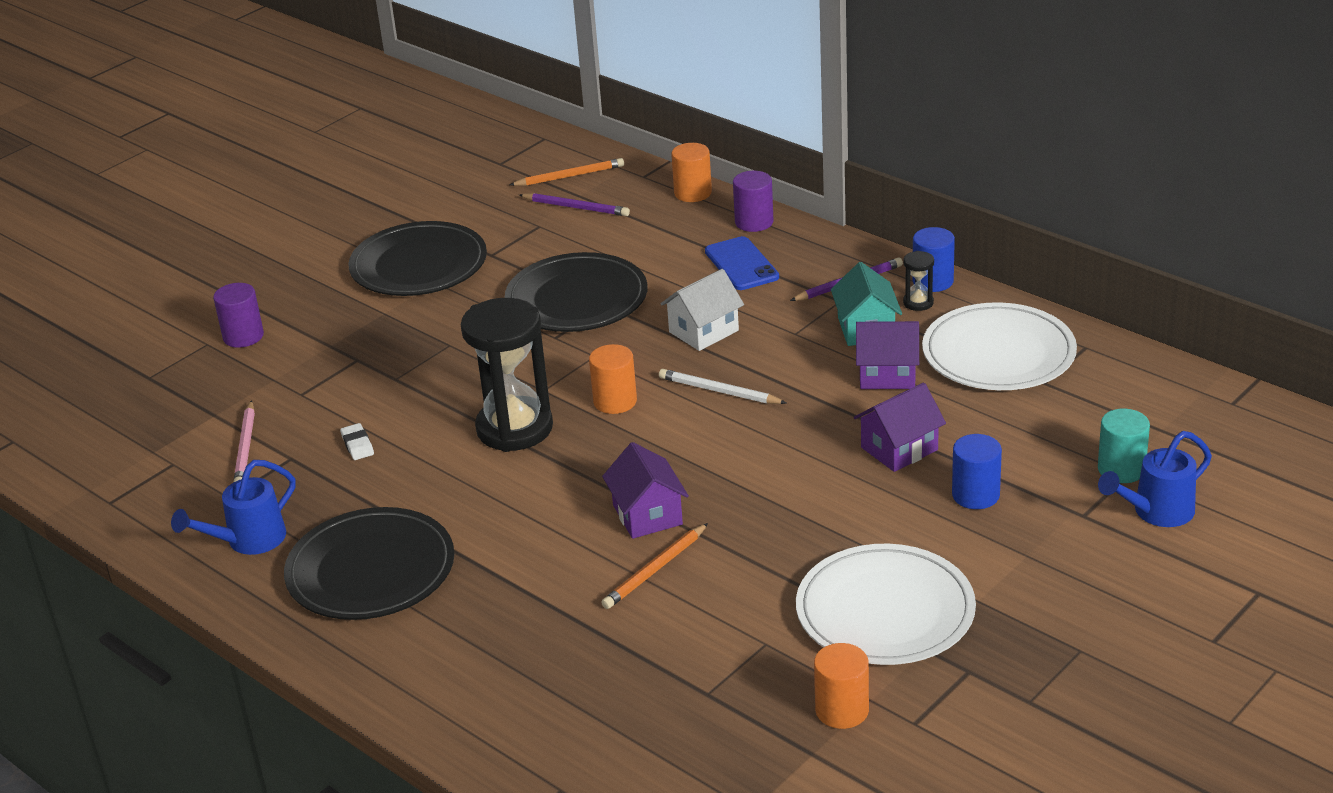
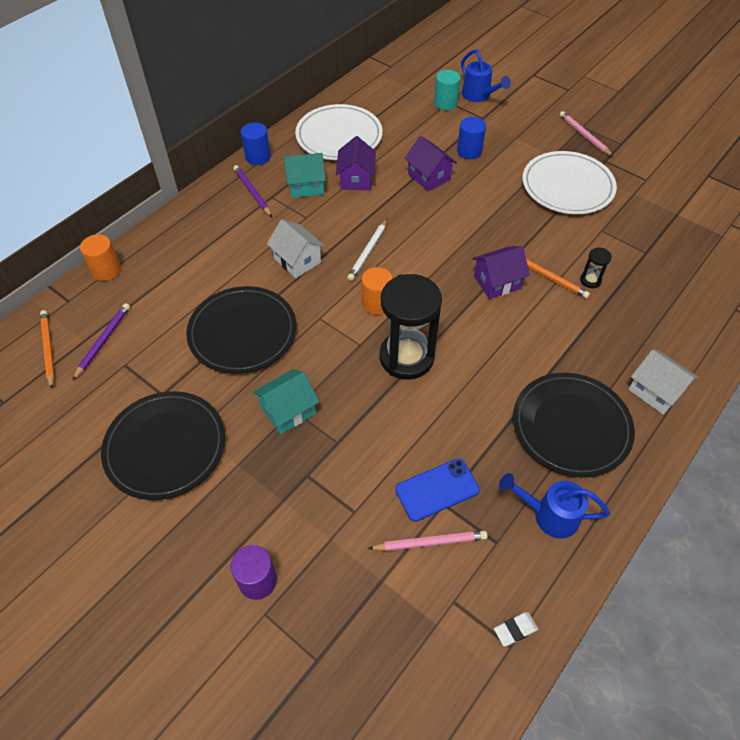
camera: 95 degrees left, 20 degrees up
(249, 541) = (549, 515): blue watering can -> blue watering can turned 150 degrees clockwise
(357, 445) = (426, 456): white eraser -> white eraser (515, 630)
(411, 662) = (655, 391): none -> white house
(449, 341) = (288, 410): none -> turquoise house
(741, 264) = (216, 242): blue phone -> blue phone (437, 489)
(754, 222) = (161, 236): purple cylinder -> none
(842, 710) = (644, 203): orange cylinder -> none
(918, 303) = (280, 164): black hourglass -> black hourglass (590, 280)
(1048, 649) = (584, 135): none -> pink pencil

